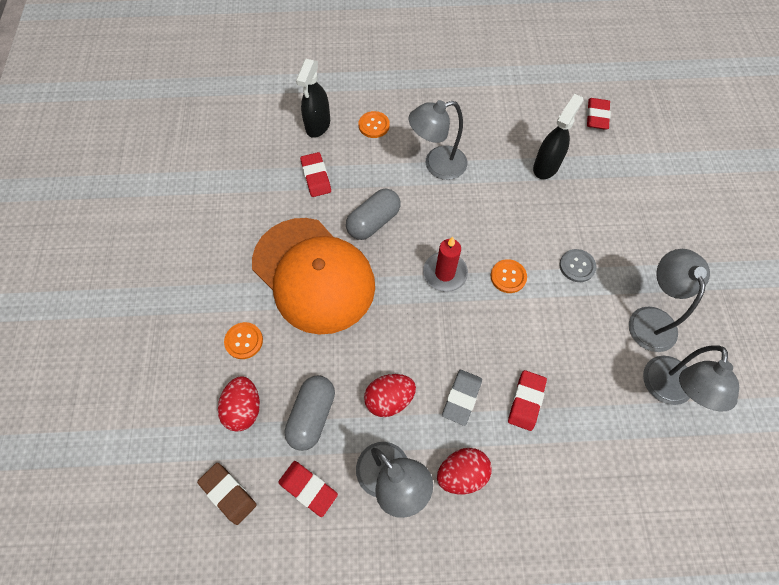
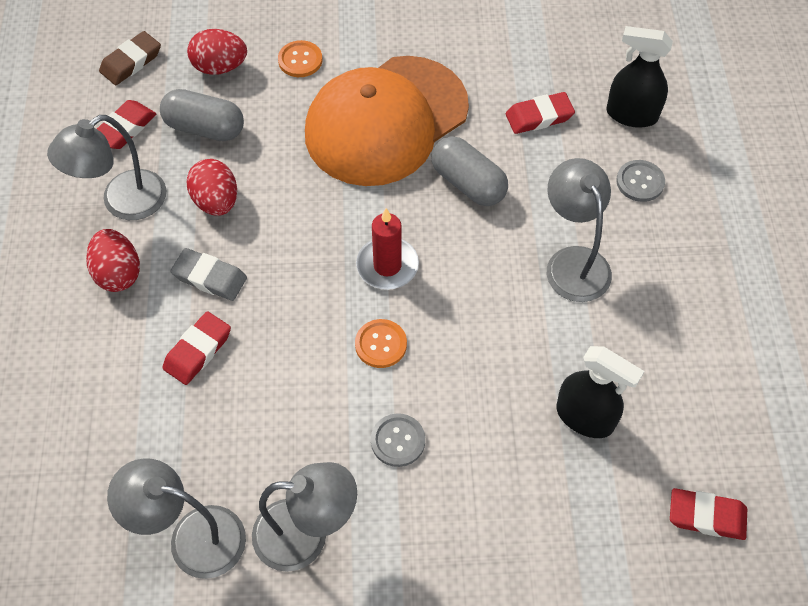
camera: 90 degrees right, 5 degrees down
(374, 125) = (640, 182): orange button -> grey button
(526, 401) = (198, 351): red eraser -> red eraser turned 75 degrees counterclockwise

